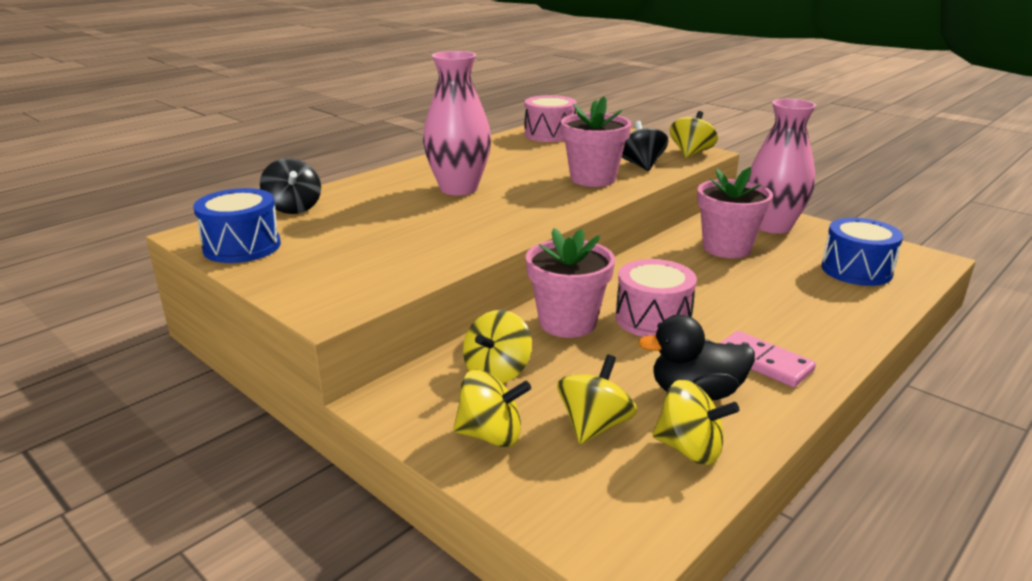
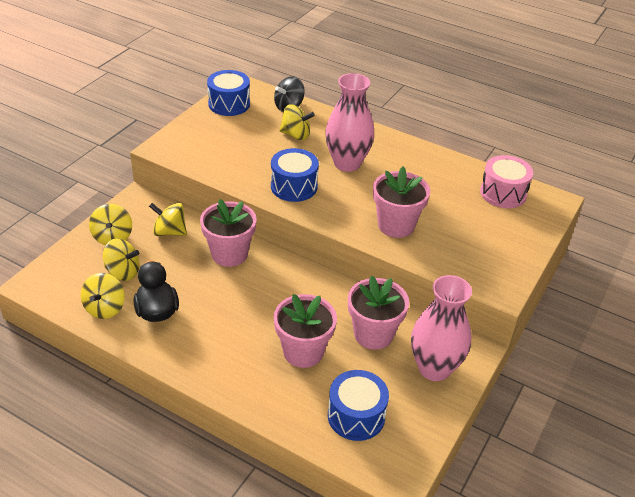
camera: 75 degrees right, 15 degrees up
(495, 220) = (294, 186): none -> blue drum
(641, 165) = (443, 251): black spinning top -> none
(653, 319) = (243, 292): pink drum -> none
(691, 153) = (494, 282): yellow spinning top -> yellow spinning top (296, 135)
(763, 289) = (303, 352): none -> pink flower pot
(763, 362) = (196, 344): pink domino -> none

